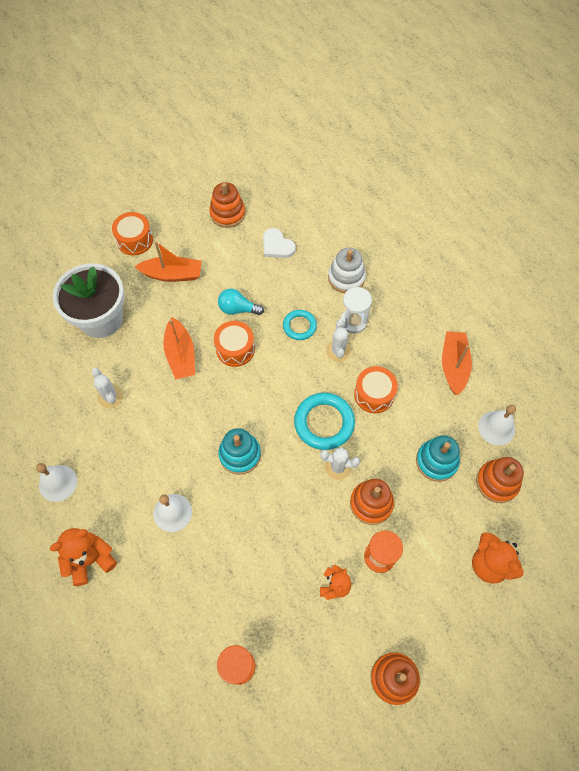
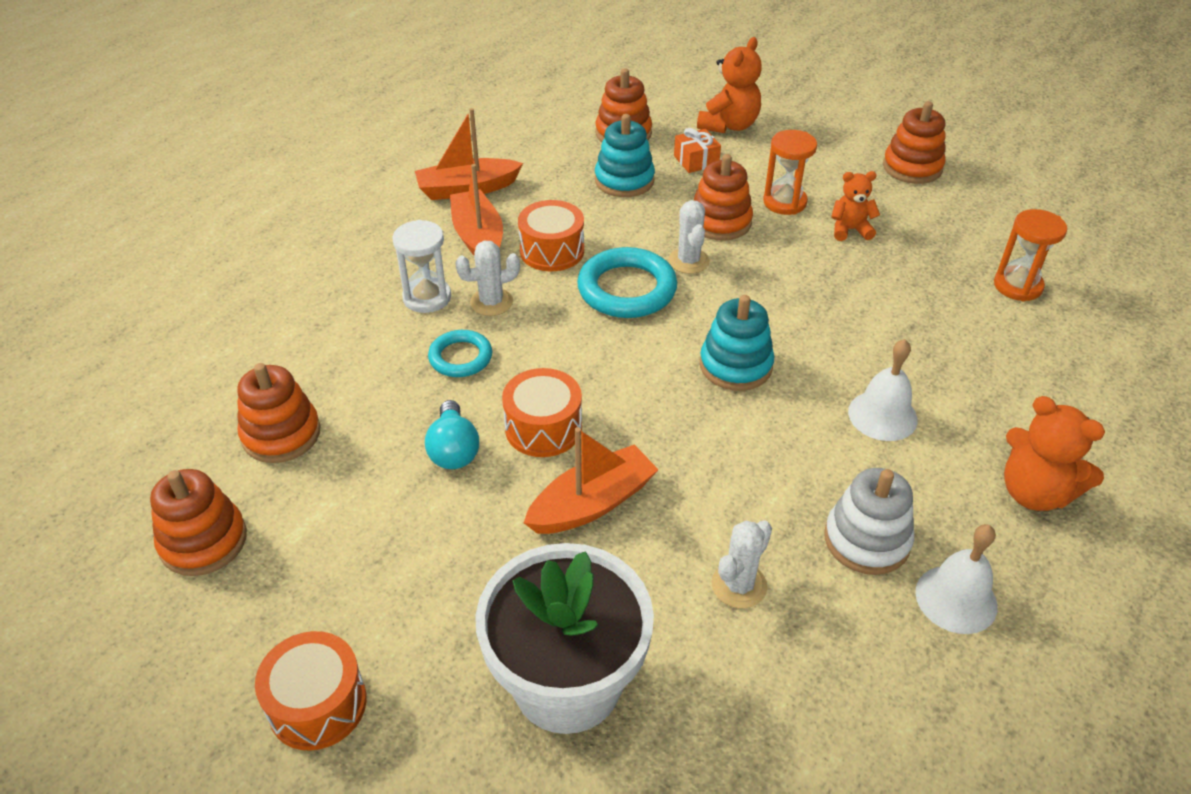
camera: 110 degrees left, 20 degrees down
(172, 274) = (401, 587): orange boat -> orange boat (478, 238)
(277, 246) = (281, 434): white heart -> orange stacking toy
(346, 278) = (336, 324): white stacking toy -> white stacking toy (866, 540)
(448, 518) = (696, 160): none -> orange gift
(496, 427) = (547, 143): white bell -> none

